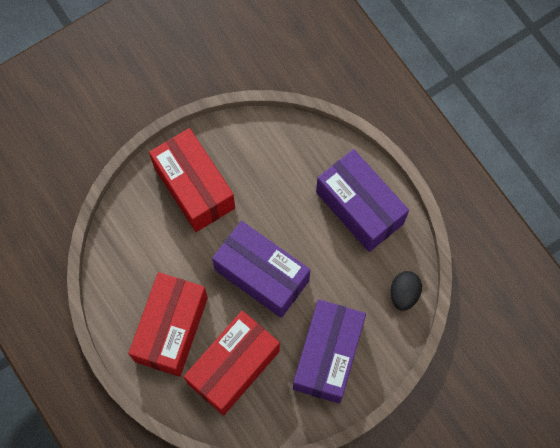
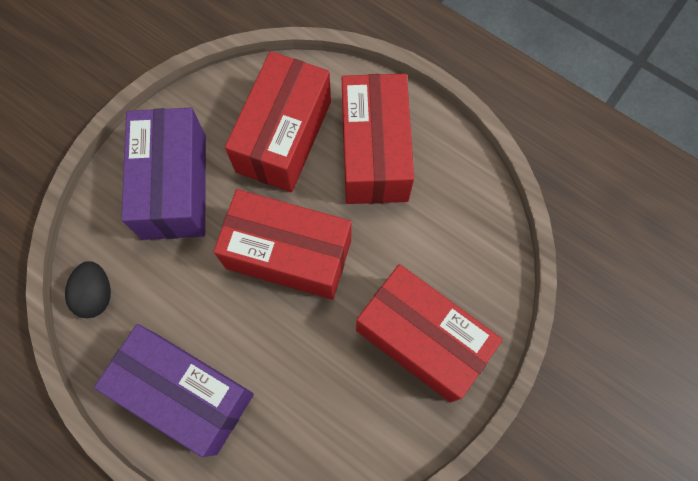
camera: 160 degrees right, 0 degrees up
(261, 275) = (288, 254): purple box -> red box

